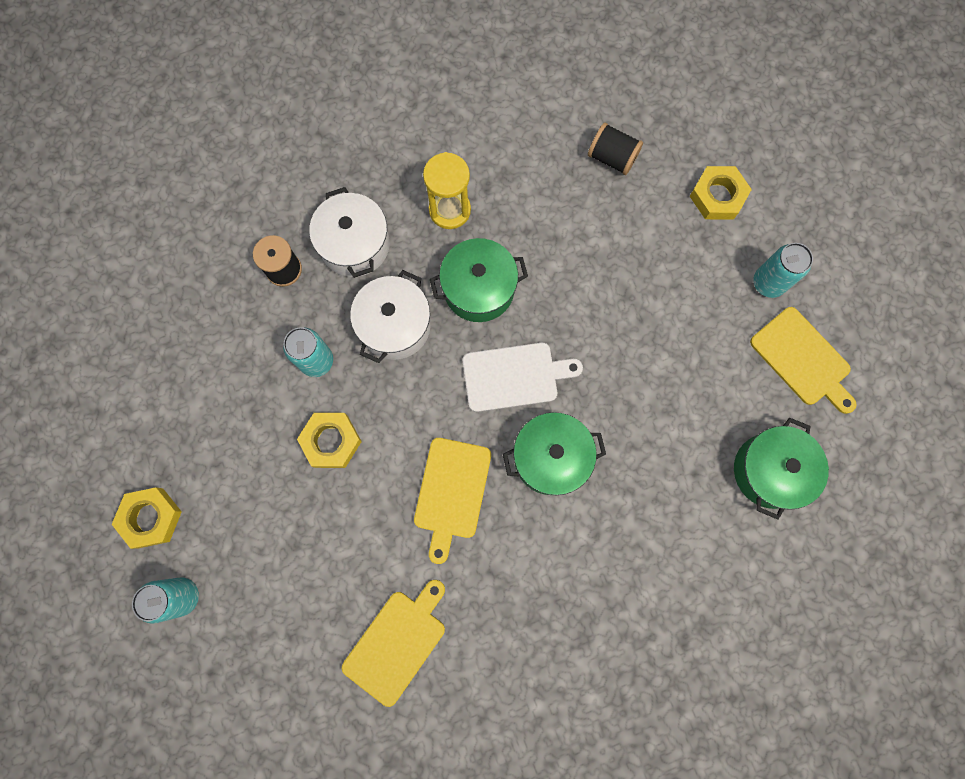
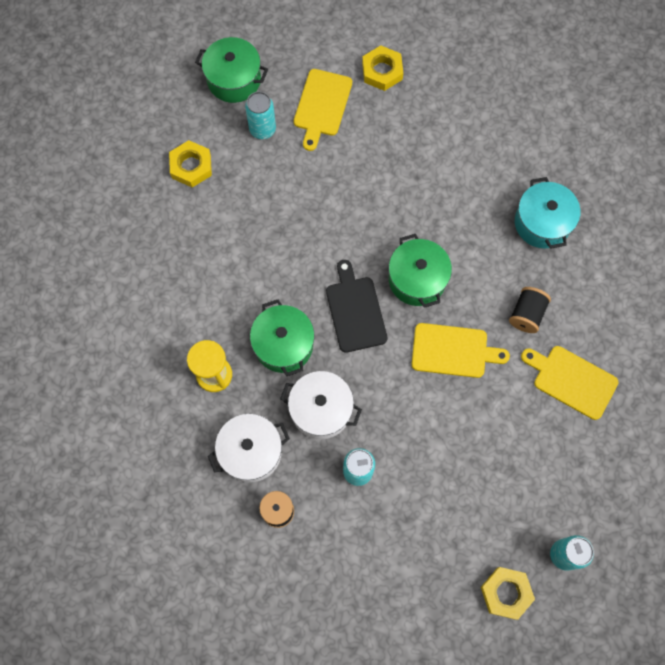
camera: 95 degrees left, 5 degrees down
(331, 441) = (424, 450): yellow nut -> yellow nut (382, 71)
(514, 376) = (355, 311): white cutting board -> black cutting board
(612, 158) = (160, 247): black spool -> black spool (526, 314)
(621, 638) = (542, 223): none -> turquoise pot
(769, 471) = (408, 127): green pot -> green pot (234, 80)
(802, 359) = (322, 106): yellow cutting board -> yellow cutting board turned 150 degrees clockwise

